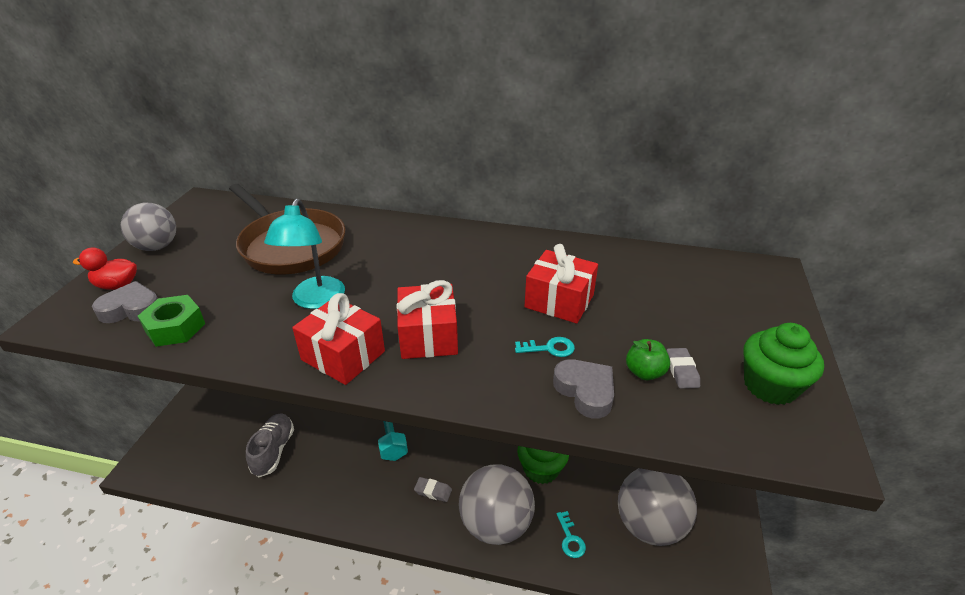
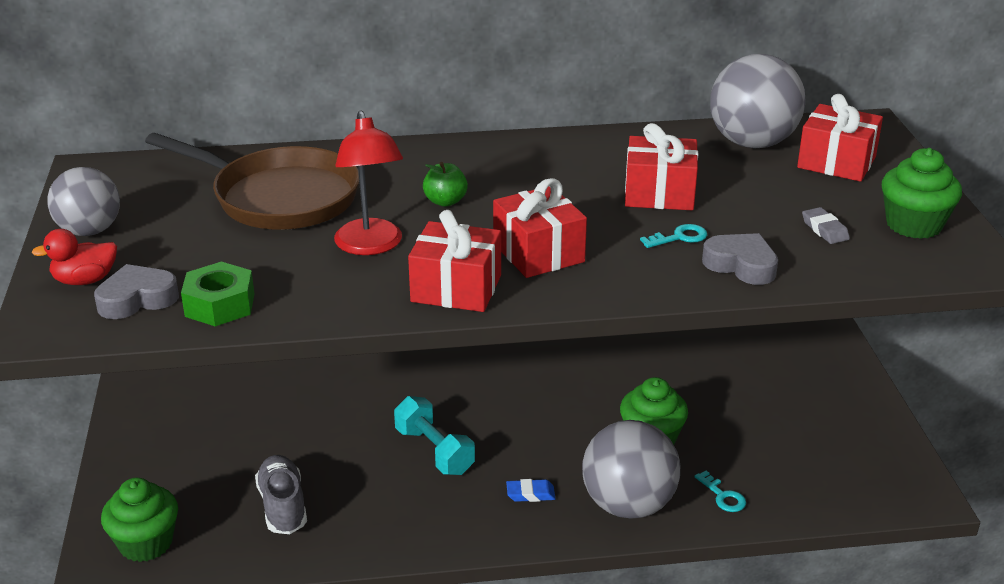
camera: 20 degrees left, 5 degrees down
(180, 454) = (146, 543): none -> green cupcake
(315, 300) = (371, 246): turquoise lamp -> red lamp
(433, 491) = (530, 494): grey eraser -> blue eraser
(644, 372) = (789, 238): green apple -> green apple (445, 201)
(649, 525) = (805, 460): grey ball -> grey ball (752, 143)
(726, 302) = (836, 162): none -> red gift

